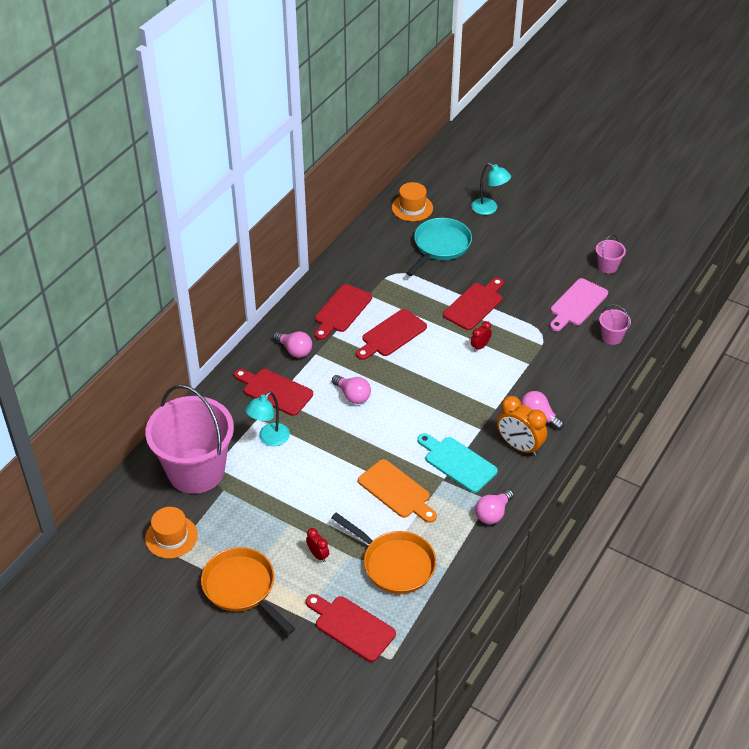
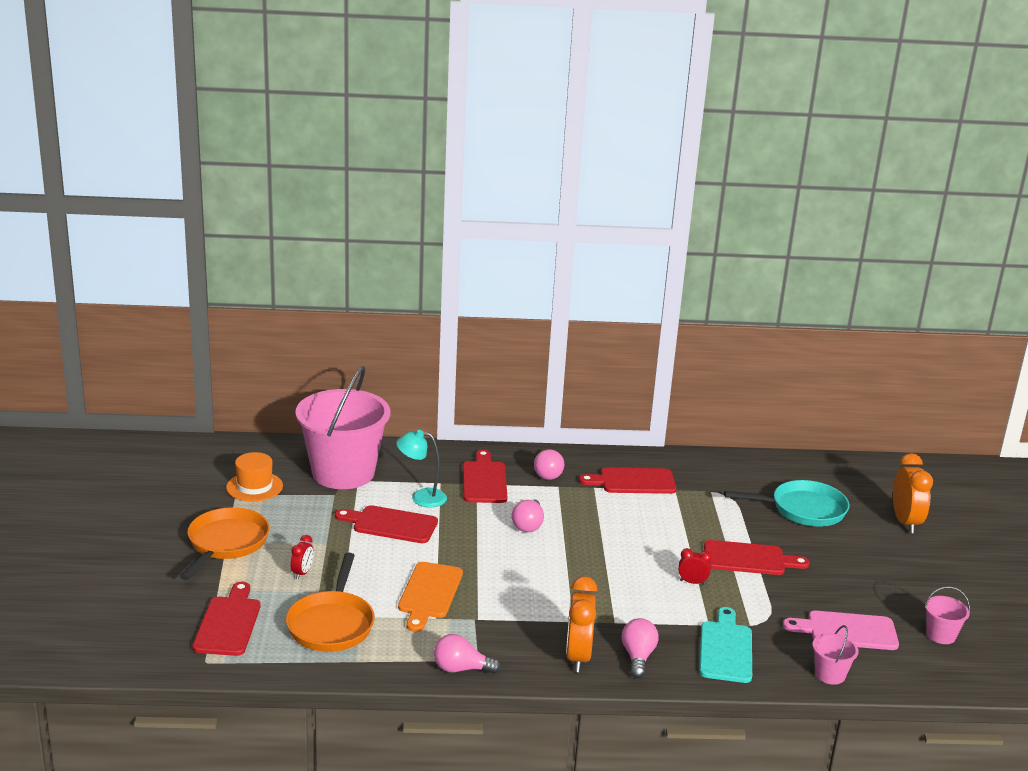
camera: 55 degrees right, 20 degrees down
(391, 335) = (638, 521): red cutting board -> red cutting board (391, 524)
(412, 208) = (833, 475): orange hat -> none
(457, 462) = (508, 621): turquoise cutting board -> turquoise cutting board (725, 649)
(489, 209) = (905, 522): turquoise lamp -> orange clock

